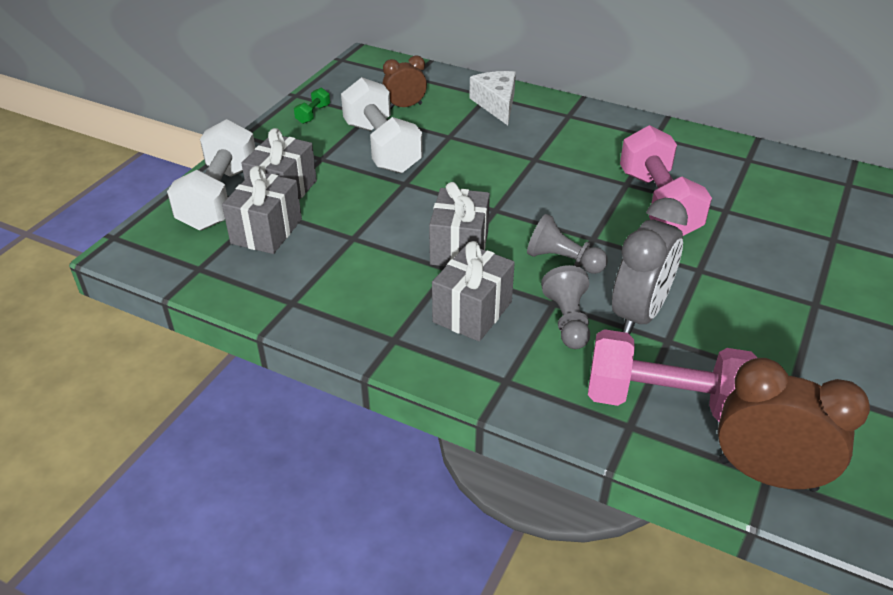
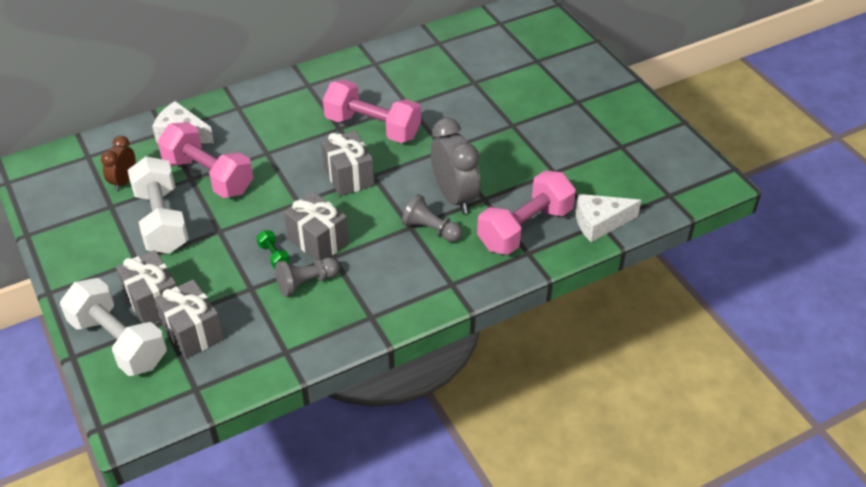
camera: 55 degrees left, 5 degrees up
(313, 114) = (69, 237): green dumbbell -> green dumbbell (274, 256)
(382, 147) = (162, 221): white dumbbell -> white dumbbell turned 60 degrees clockwise
(464, 143) = (208, 176): none -> pink dumbbell
(472, 312) = (383, 267): grey gift -> grey gift (348, 176)
(563, 260) = (379, 200): grey pawn -> grey pawn (306, 283)
(767, 475) = (599, 223): brown clock -> white cheese

